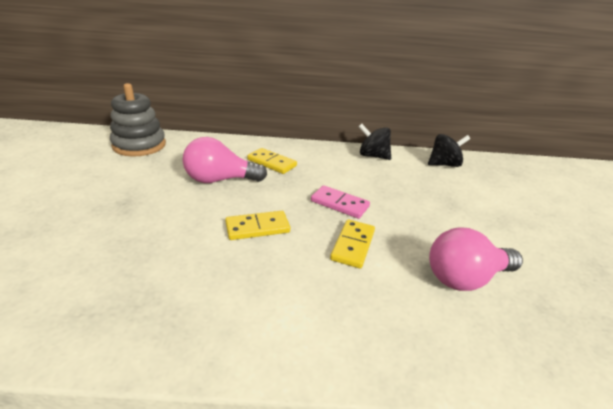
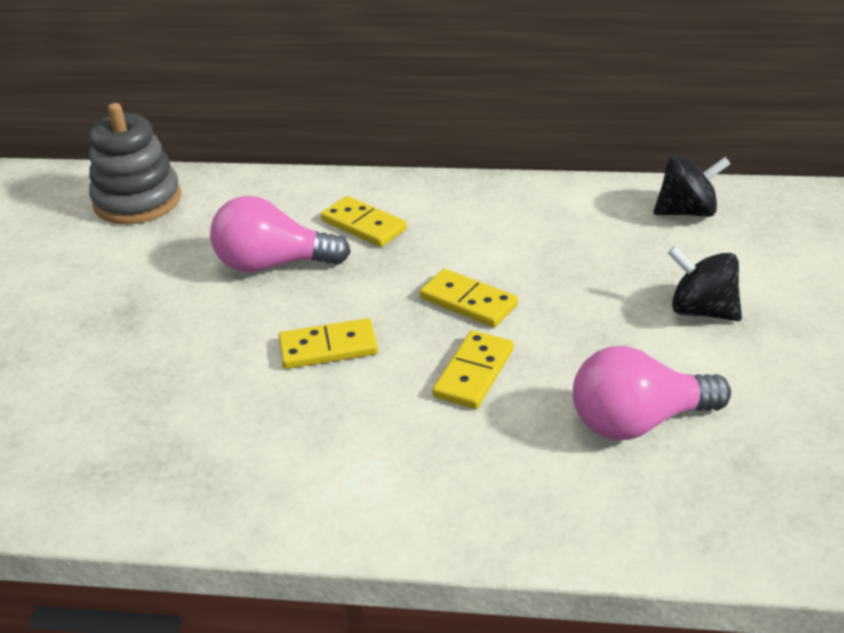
camera: 10 degrees right, 5 degrees up
(339, 204) = (468, 302): pink domino -> yellow domino
(372, 156) = (553, 199): black spinning top -> black spinning top (701, 310)

